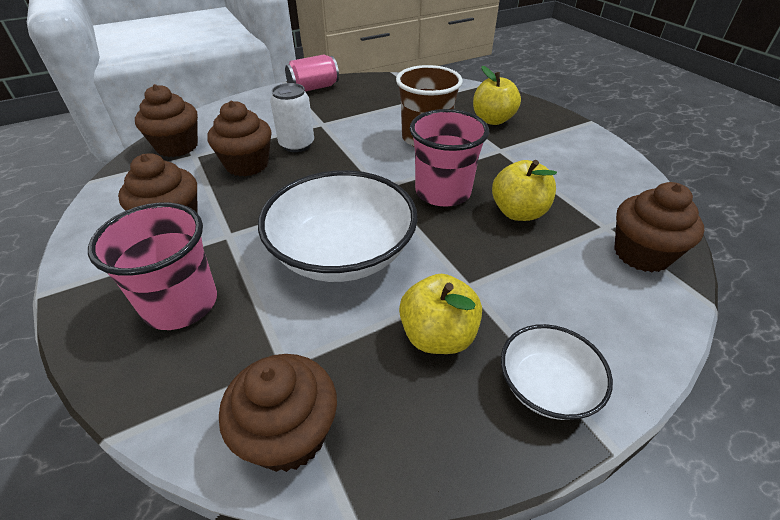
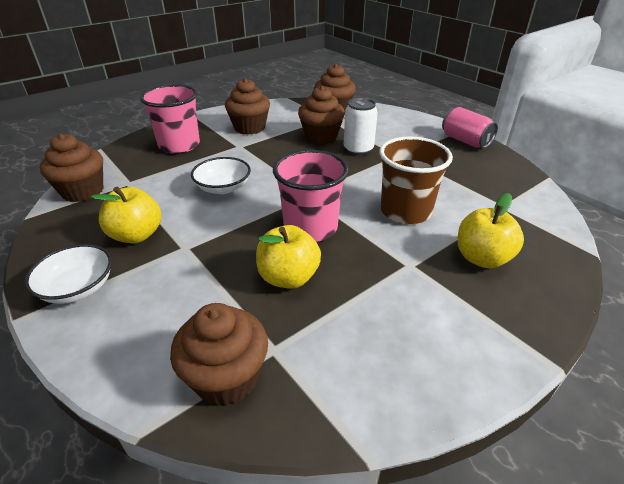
camera: 80 degrees right, 5 degrees down
(342, 252) = (223, 187): white bowl -> white bowl, size x0.53

